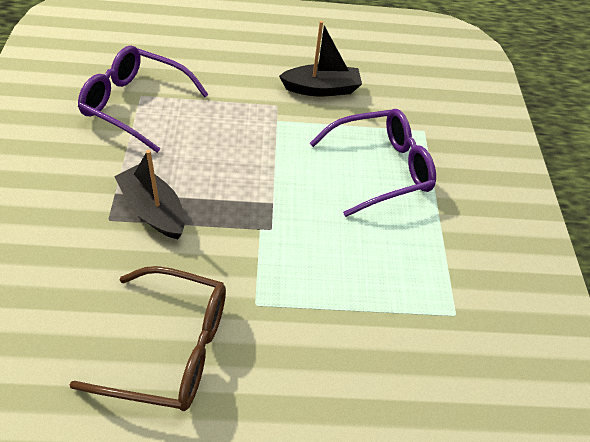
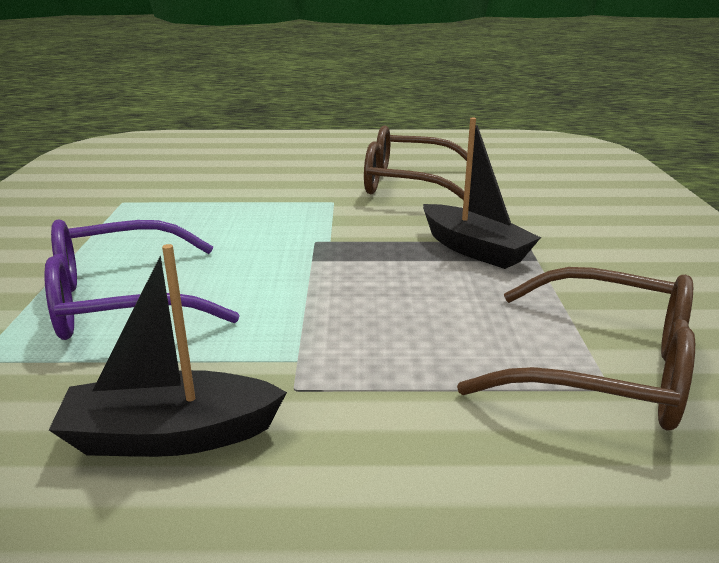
camera: 175 degrees left, 25 degrees down
(135, 104) = (605, 369): purple glasses -> brown glasses

